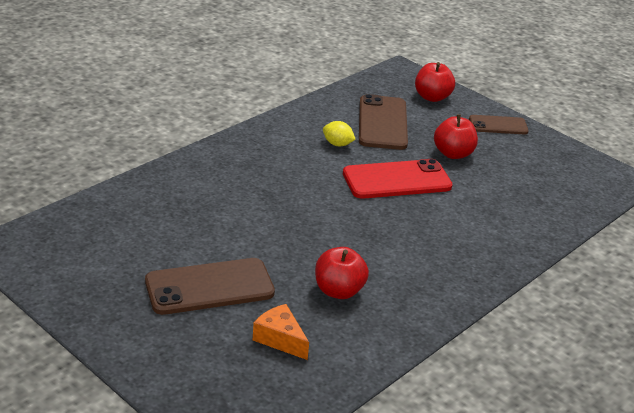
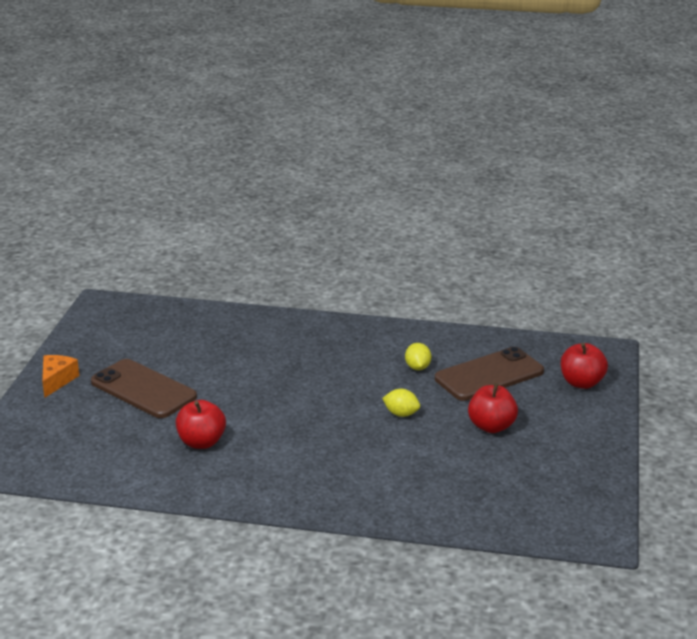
camera: 60 degrees right, 5 degrees down
(280, 339) = (113, 439): orange cheese -> orange cheese (57, 381)
(397, 180) = (401, 414): red phone -> yellow lemon
(498, 125) = (587, 434): brown phone -> none

